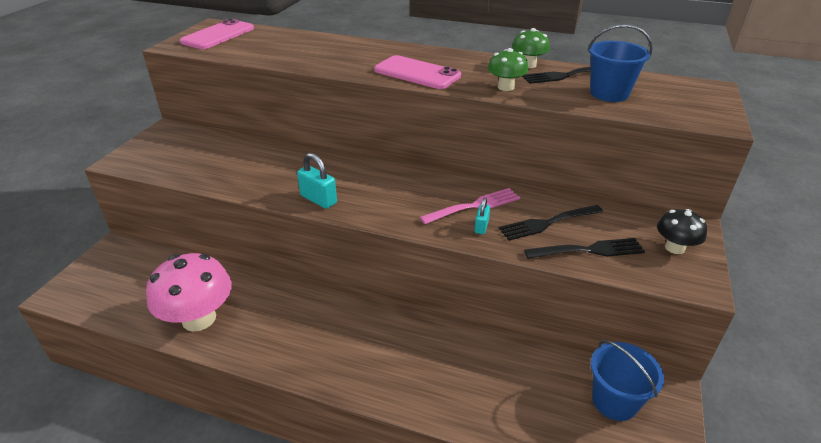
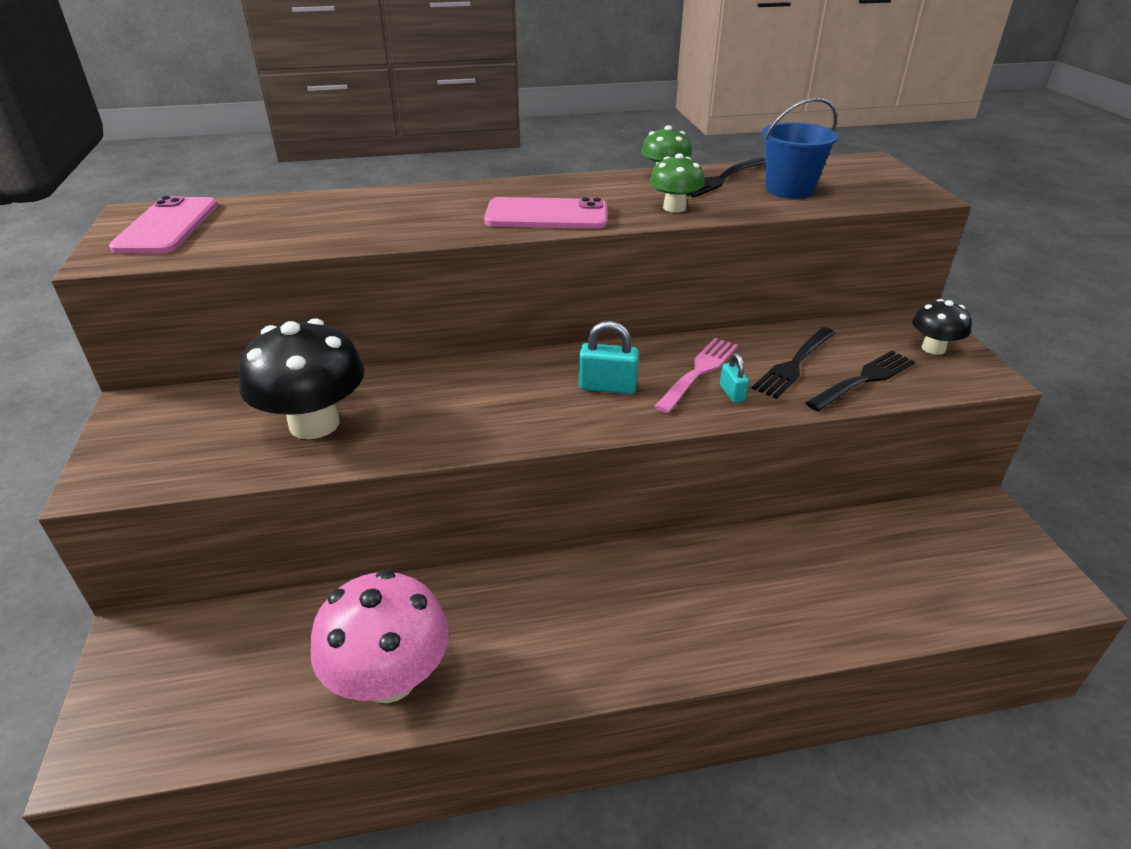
camera: 30 degrees left, 0 degrees up
(233, 164) = (314, 424): none -> black mushroom
(318, 199) = (498, 430): turquoise padlock -> turquoise padlock (607, 387)
(614, 401) = (954, 542): blue bucket -> none

